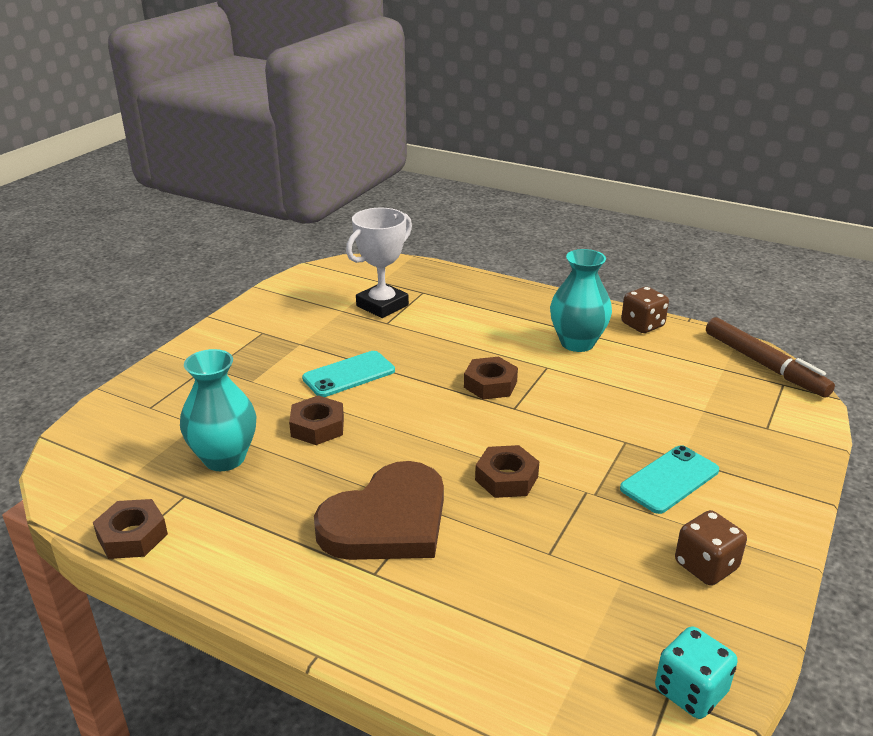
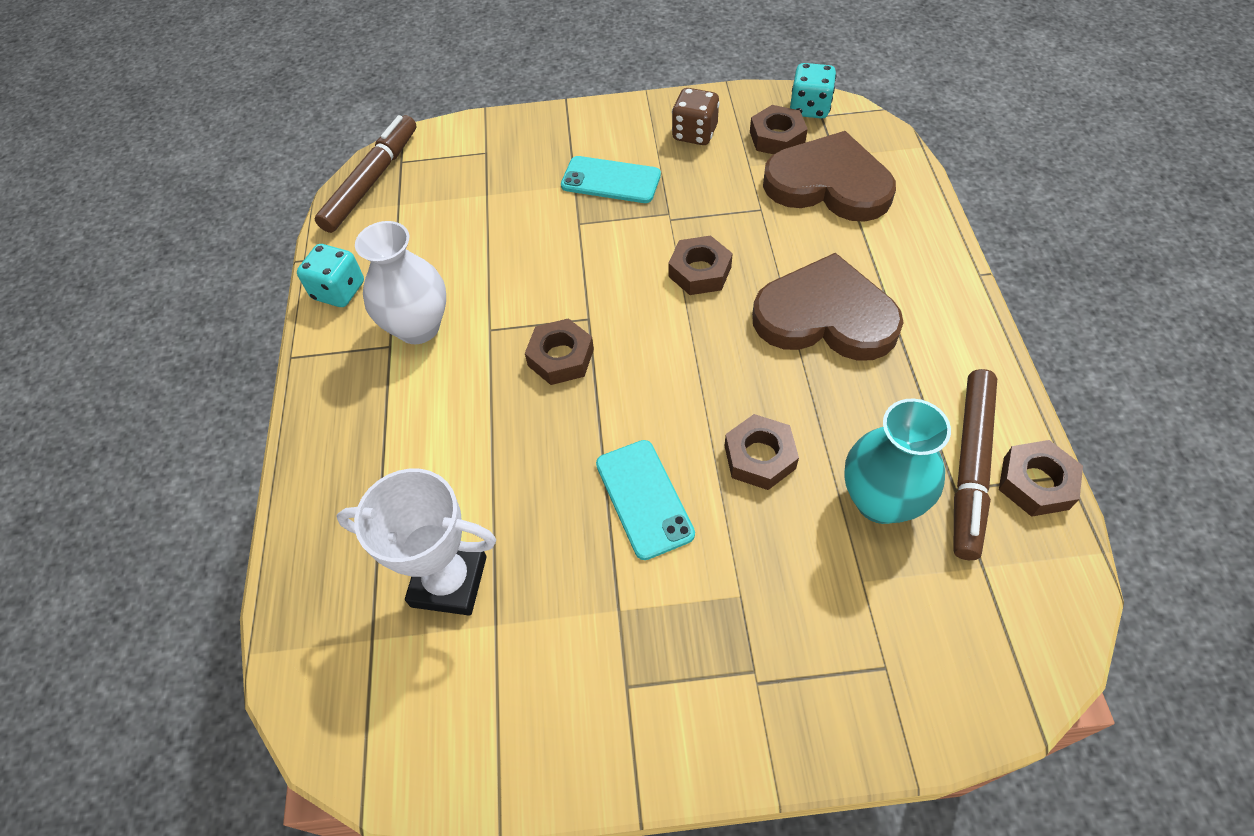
camera: 120 degrees left, 25 degrees up
(185, 512) = (970, 467): none -> brown marker
(349, 374) = (644, 498): turquoise phone -> turquoise phone turned 45 degrees clockwise
(542, 623) = (828, 184): none -> brown heart
(577, 343) = (418, 327): turquoise vase -> white vase
(642, 325) = (339, 291): brown dice -> turquoise dice
(652, 627) = (777, 137): none -> brown nut

